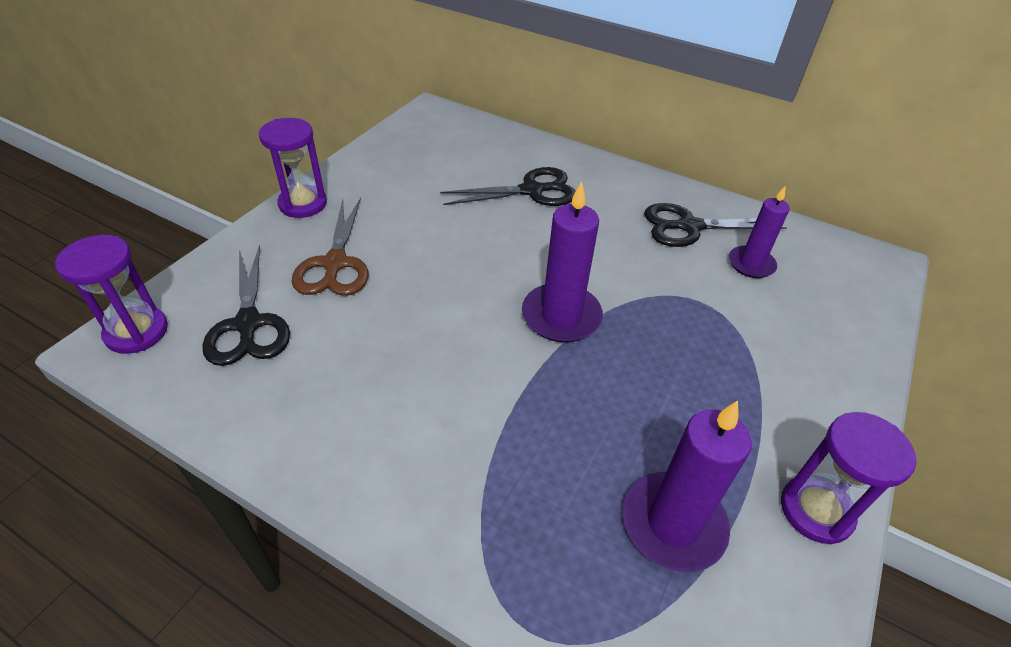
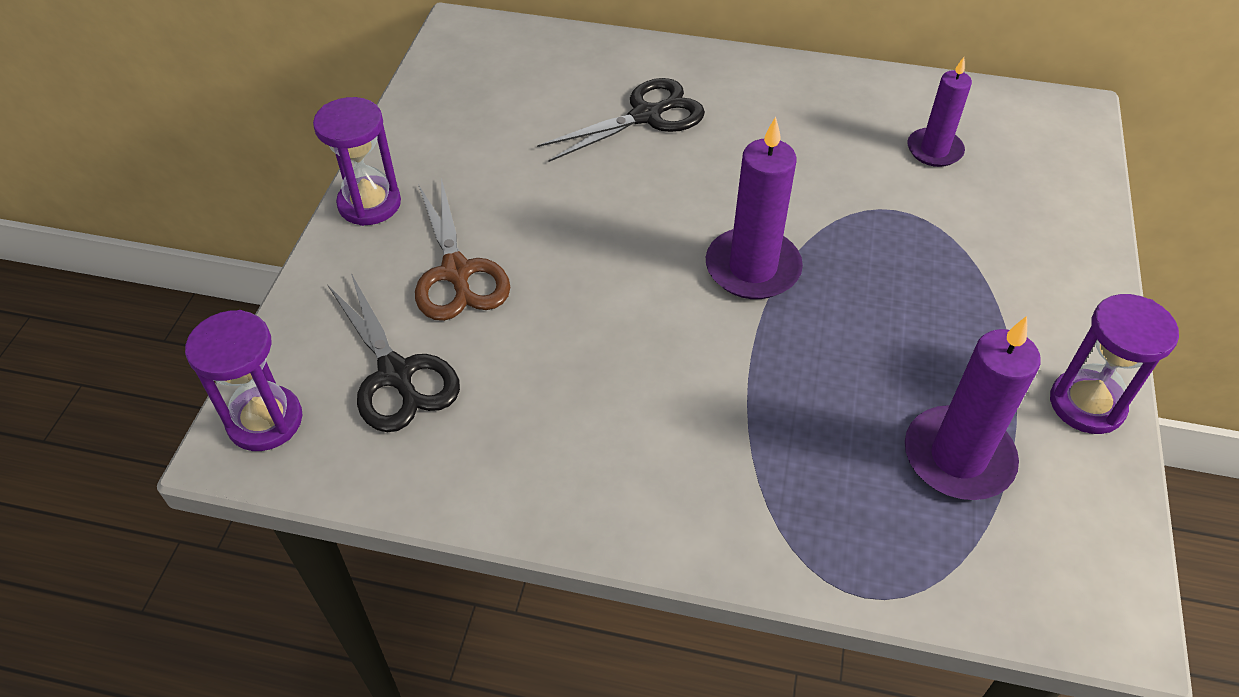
camera: 15 degrees left, 5 degrees up
(689, 226) = (849, 119): black scissors -> none

